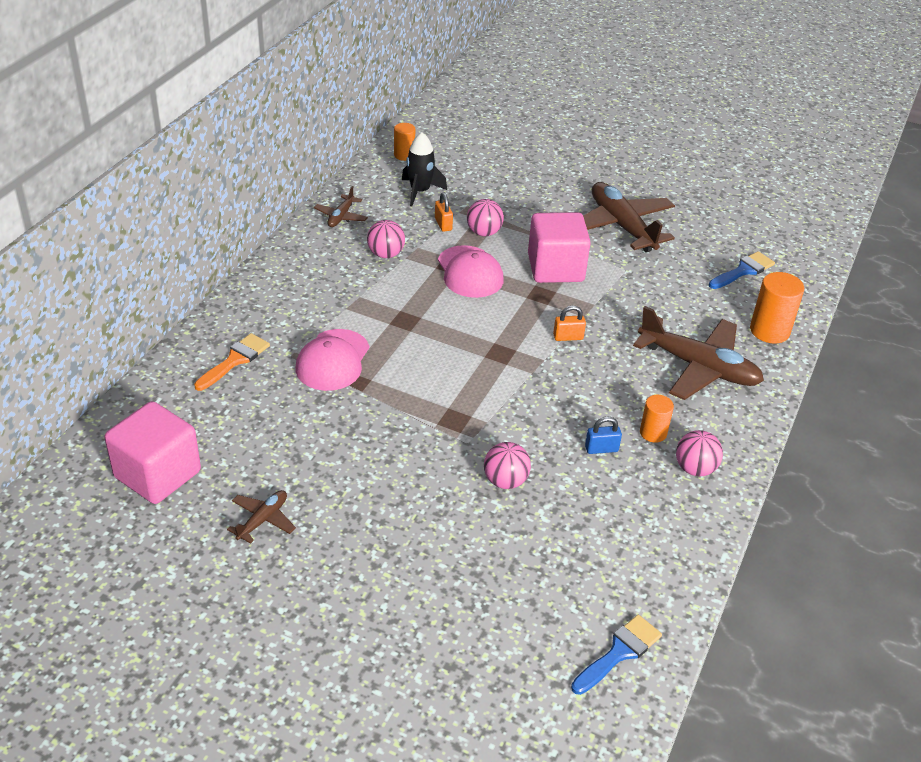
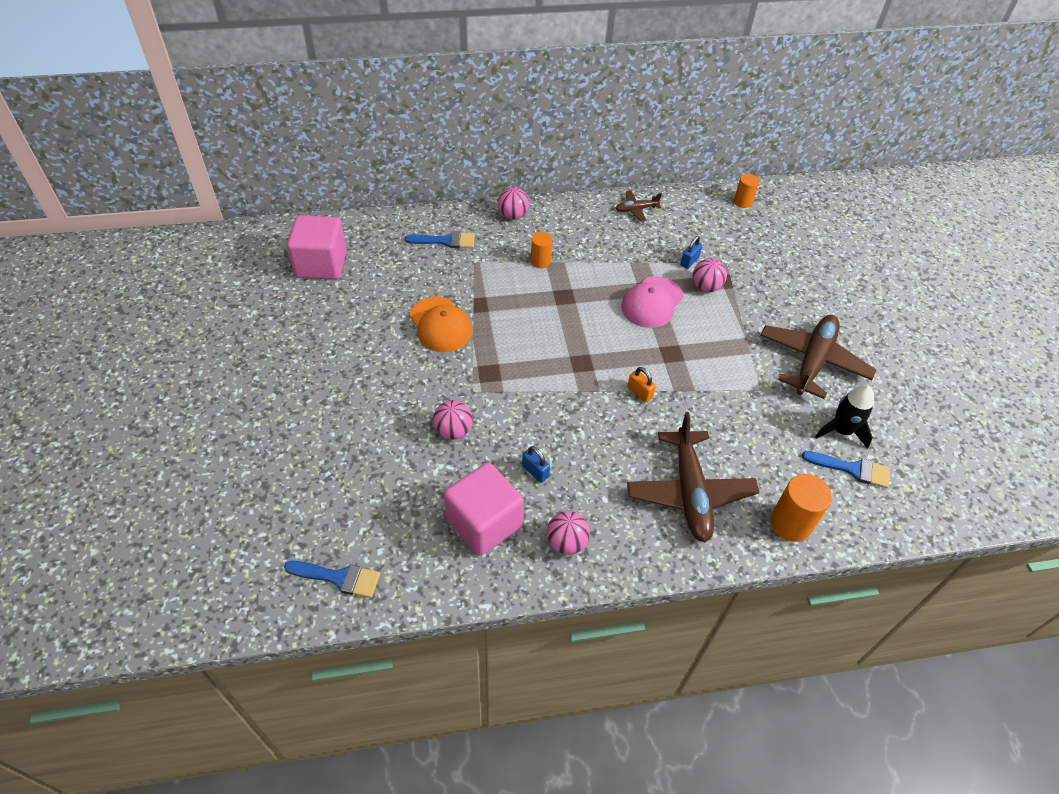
camera: 55 degrees right, 10 degrees up
(235, 360) = (446, 241): orange brush -> blue brush
(263, 520) = (321, 329): brown plane -> none
(332, 360) = (489, 283): pink cap -> none
(354, 423) = (440, 325): none -> orange cap
(386, 254) = (622, 251): pink ball -> pink ball (513, 215)
(420, 191) = (711, 231): black rocket -> black rocket (841, 431)
(443, 224) = (689, 261): orange padlock -> blue padlock
(555, 268) = (712, 347): pink cube -> pink cube (484, 523)
(653, 433) = (582, 496): orange cylinder -> orange cylinder (540, 261)

